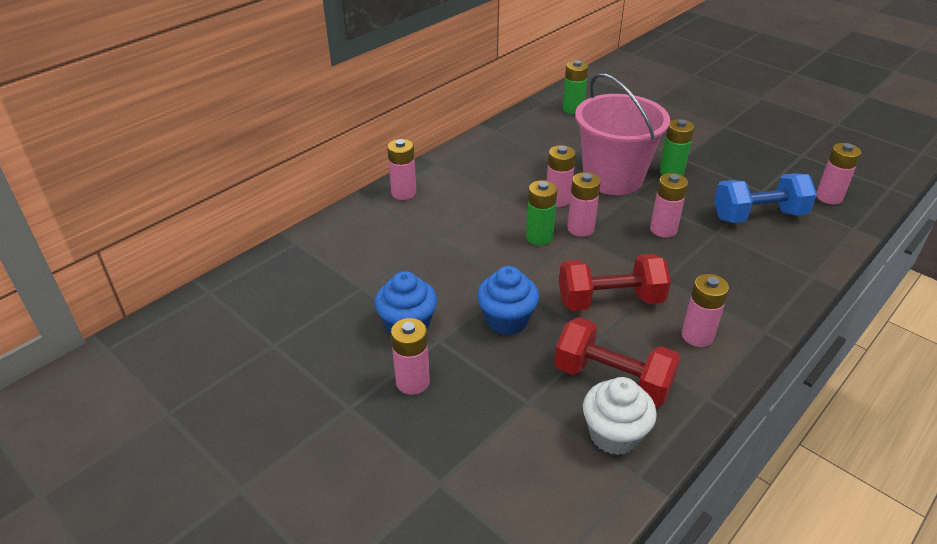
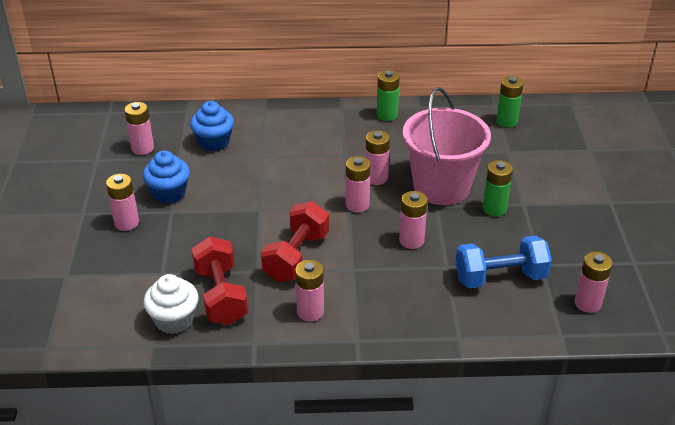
camera: 45 degrees right, 0 degrees up
(403, 193) = (289, 116): pink battery -> pink battery (142, 148)
(507, 320) = (222, 226): blue cupcake -> blue cupcake (214, 142)
(539, 237) = (322, 193): green battery -> green battery (387, 115)
(610, 301) = (296, 257): red dumbbell -> red dumbbell turned 75 degrees clockwise
(758, 216) = (500, 277): blue dumbbell -> blue dumbbell turned 45 degrees counterclockwise

